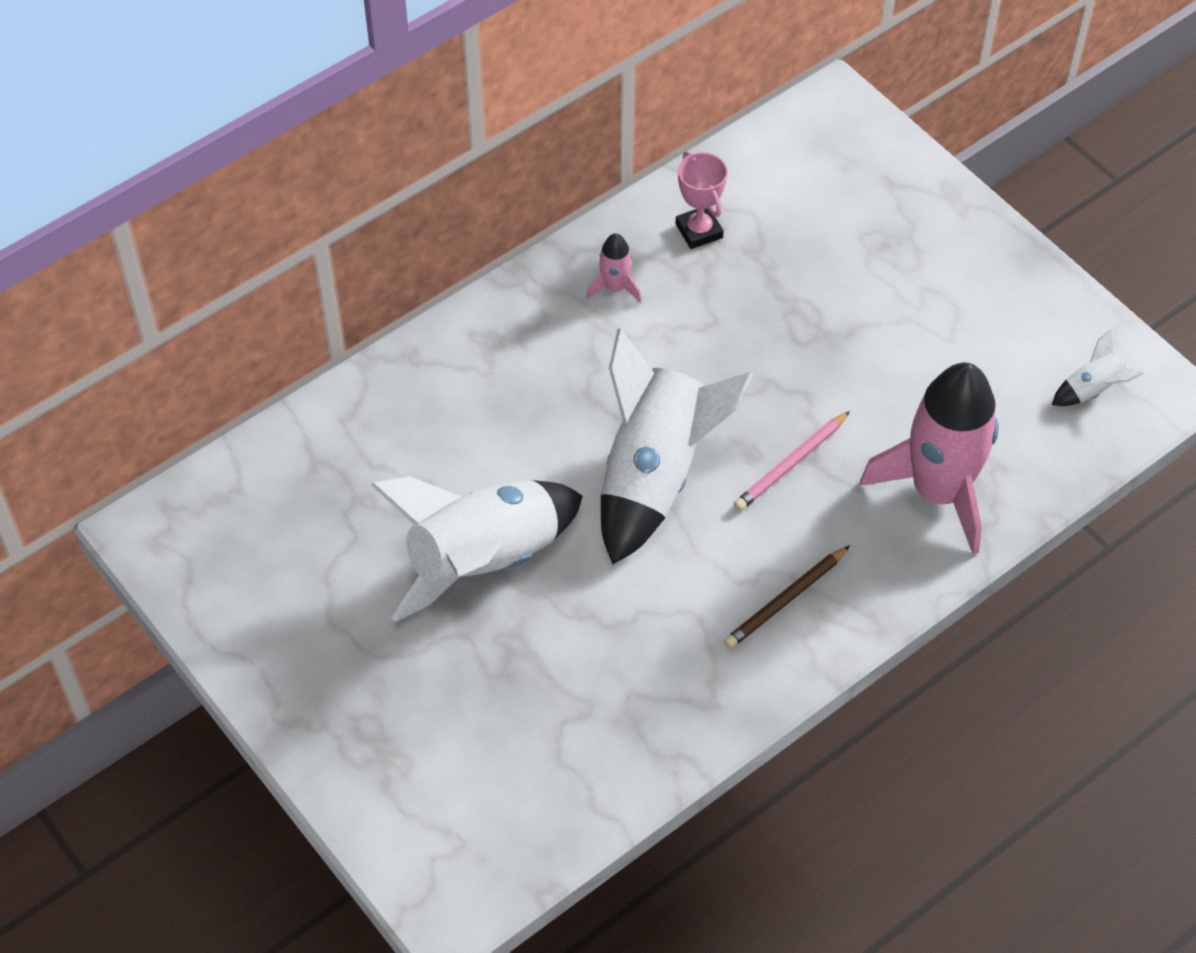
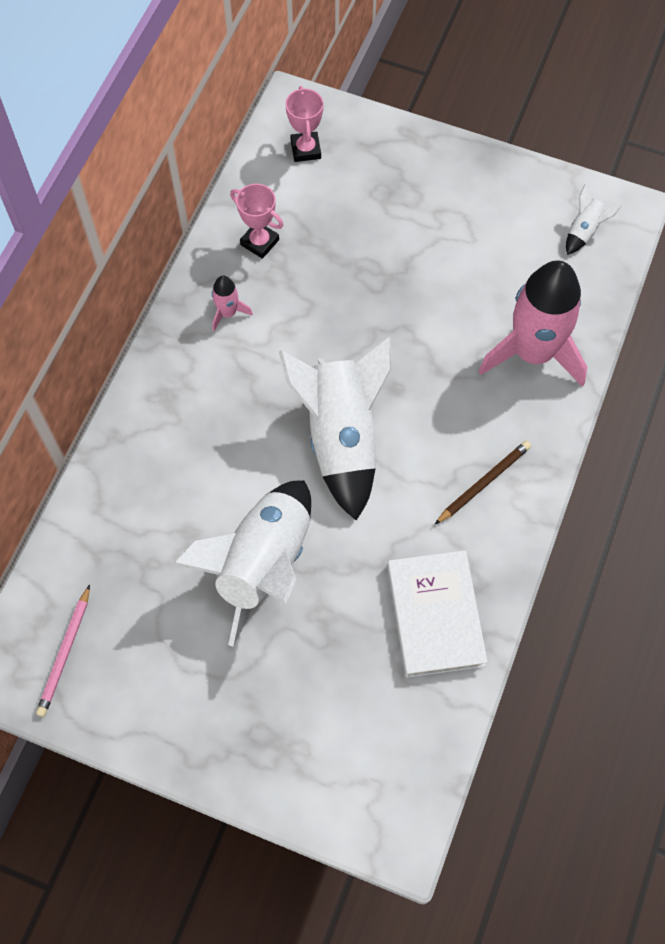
camera: 30 degrees left, 10 degrees up
(637, 707) = (435, 615): none -> white book
(785, 600) = (484, 483): brown pencil -> brown pencil turned 150 degrees counterclockwise
(791, 464) = (426, 383): pink pencil -> pink pencil (65, 653)
(816, 157) = (305, 149): none -> pink trophy

